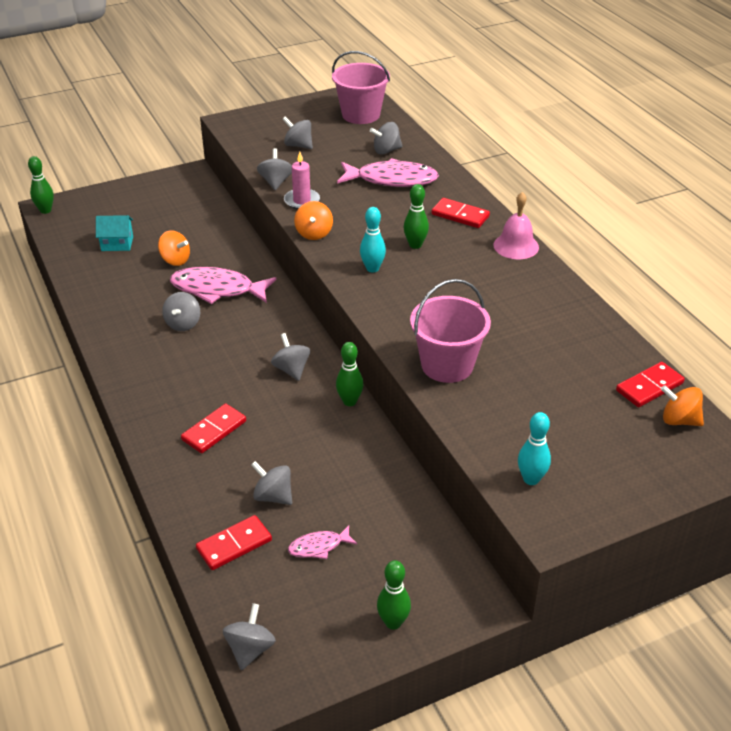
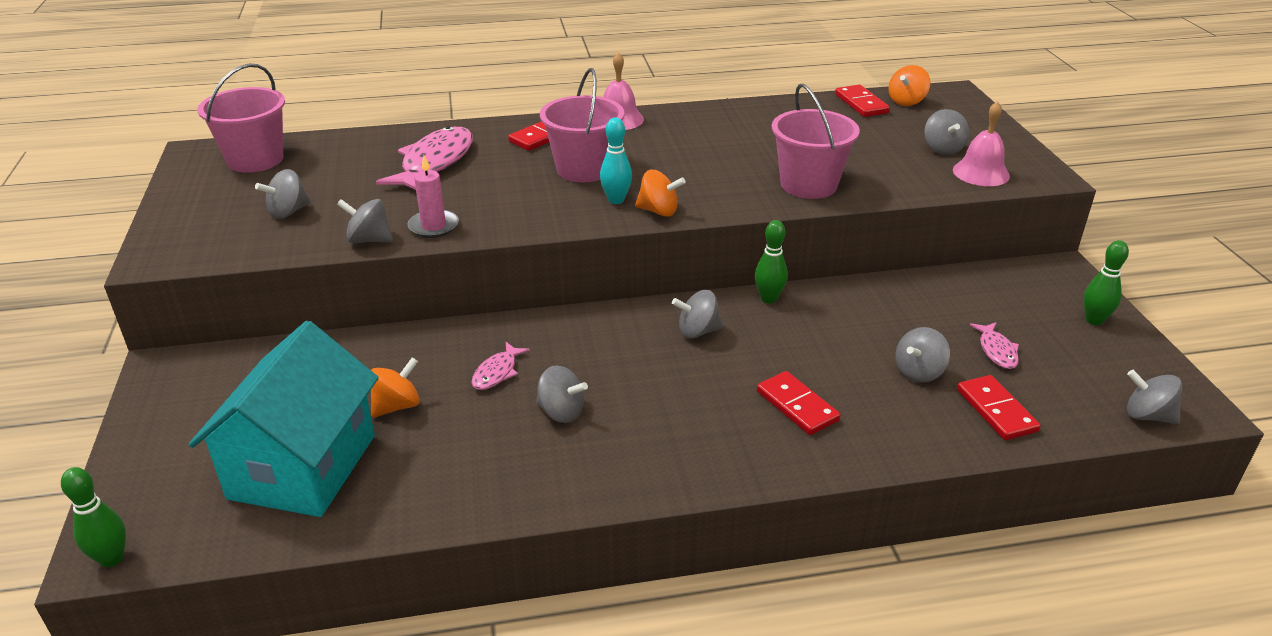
camera: 75 degrees left, 5 degrees down
(117, 244) = (303, 466): turquoise house -> turquoise house, size x2.33
(217, 289) = (497, 372): pink fish -> pink fish, size x0.50
(314, 233) = (517, 227): orange spinning top -> orange spinning top (658, 211)
(386, 150) = (363, 156): grey spinning top -> grey spinning top (943, 149)
(415, 245) = (584, 169): green bowling pin -> pink bucket
(531, 479) = (981, 173): turquoise bowling pin -> pink bell

